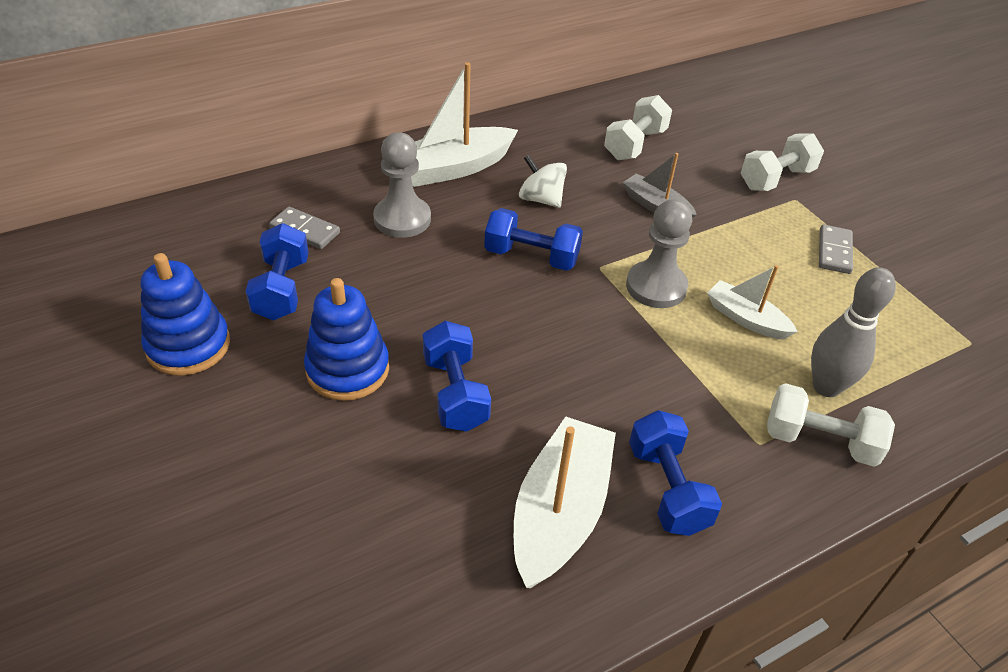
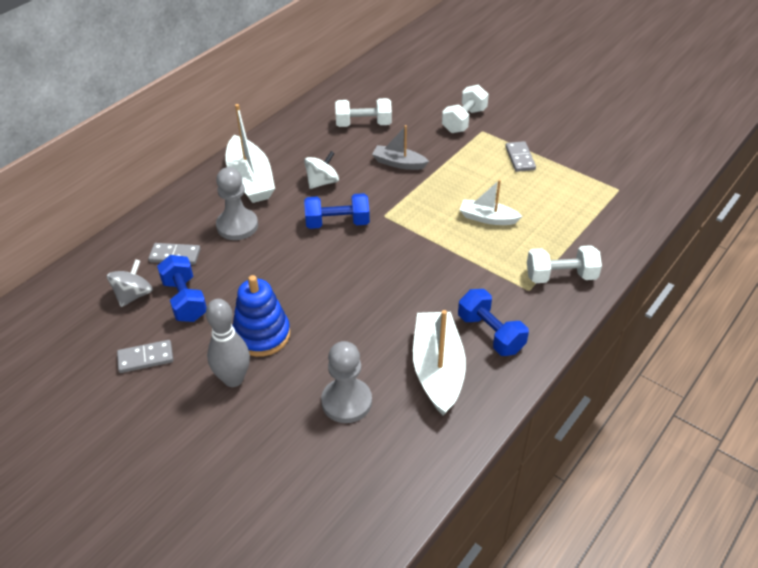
camera: 20 degrees left, 0 degrees up
(188, 345) = (145, 358): blue stacking toy -> grey domino
(226, 262) = (133, 295): none -> grey spinning top
(452, 168) = (250, 179): white boat -> white boat turned 60 degrees counterclockwise
(455, 393) = (338, 324): blue dumbbell -> none
(541, 199) = (322, 182): white spinning top -> white spinning top turned 120 degrees clockwise
(635, 144) = (363, 124): white dumbbell -> white dumbbell turned 75 degrees clockwise
(656, 287) = (425, 216): grey pawn -> grey pawn (346, 402)
(826, 387) = (551, 243): grey bowling pin -> grey bowling pin (233, 379)

